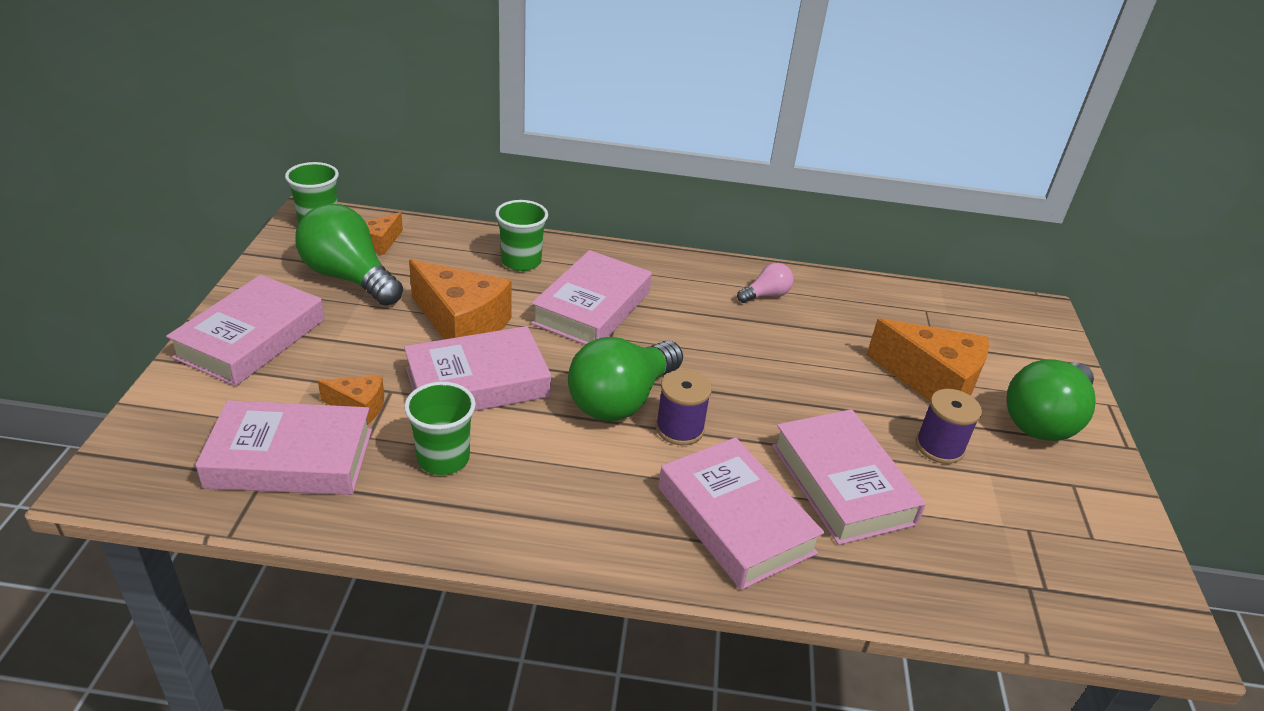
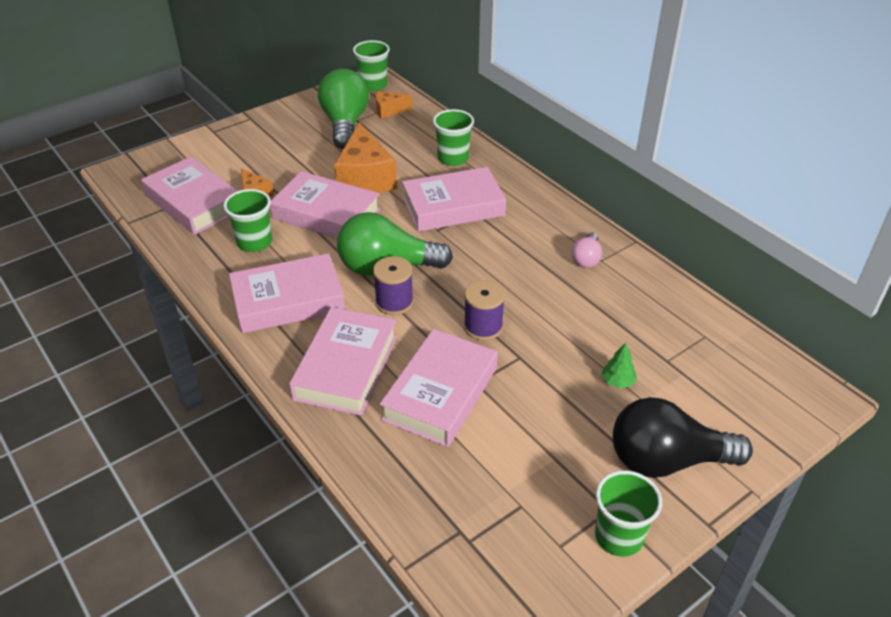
camera: 50 degrees right, 5 degrees up
(251, 338) = (256, 135): pink book -> pink book (288, 300)
(766, 295) = (586, 259): pink light bulb -> pink light bulb turned 90 degrees clockwise
(932, 382) = (617, 381): orange cheese -> green tree
(939, 447) = (546, 420): purple spool -> purple spool (483, 327)
(1044, 419) = (667, 460): green light bulb -> black light bulb
(1106, 499) = (619, 536): none -> green cup

